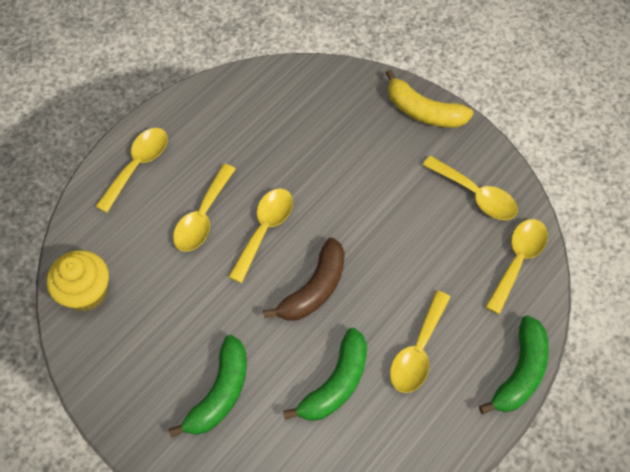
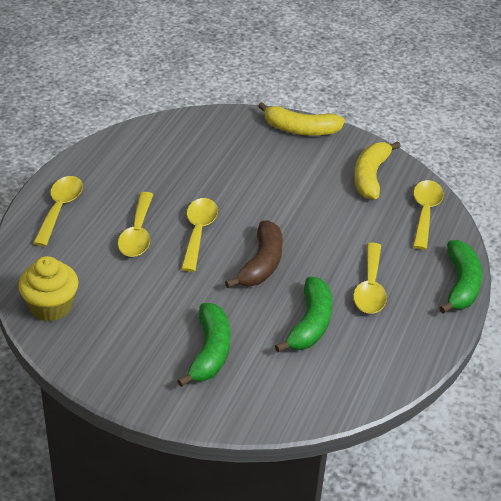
camera: 20 degrees left, 20 degrees down
(476, 195) = (370, 176): yellow spoon -> yellow banana

